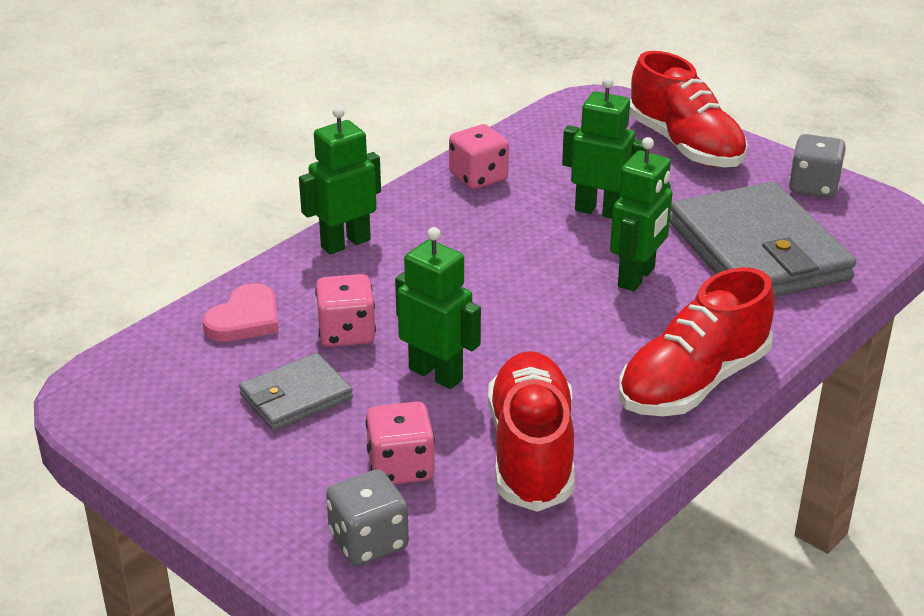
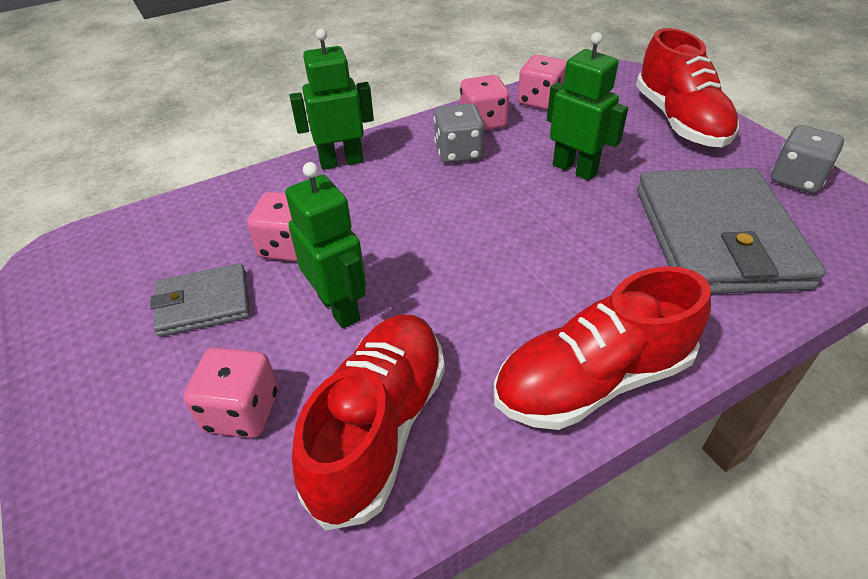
camera: 20 degrees right, 10 degrees up
(245, 319) = (217, 216): pink heart -> none
(368, 541) = (150, 503): grey dice -> grey dice (458, 153)
(529, 145) = (540, 101): none -> pink dice
(637, 277) = (582, 242): green robot -> none

